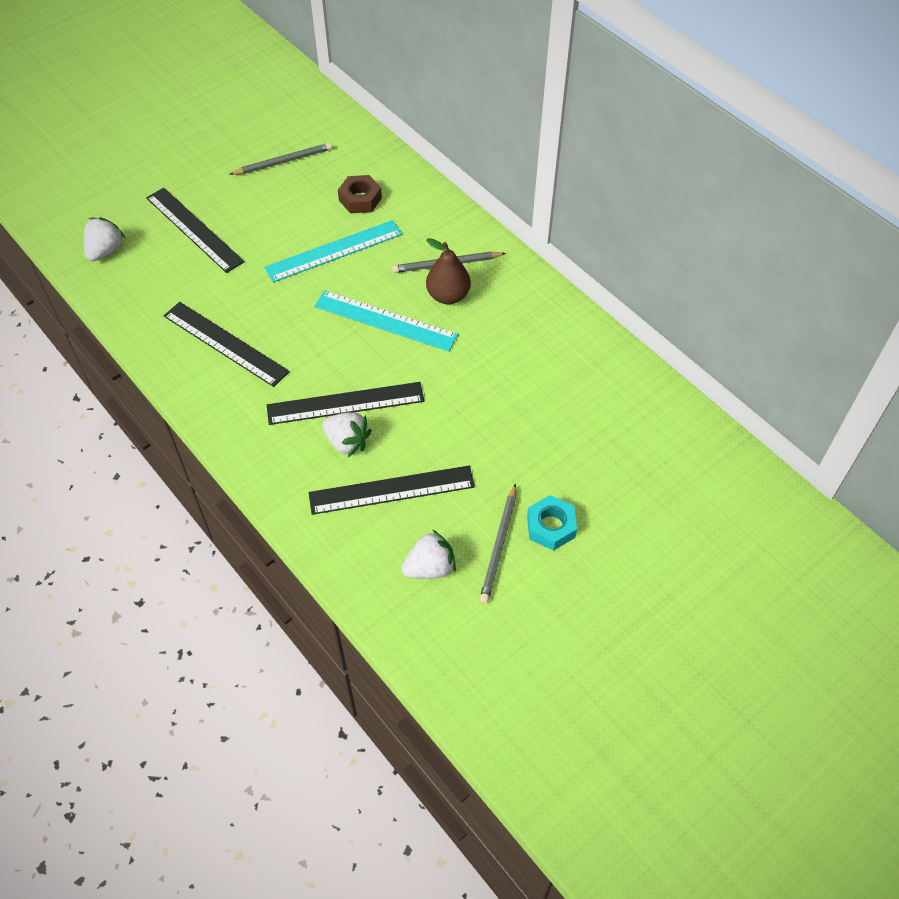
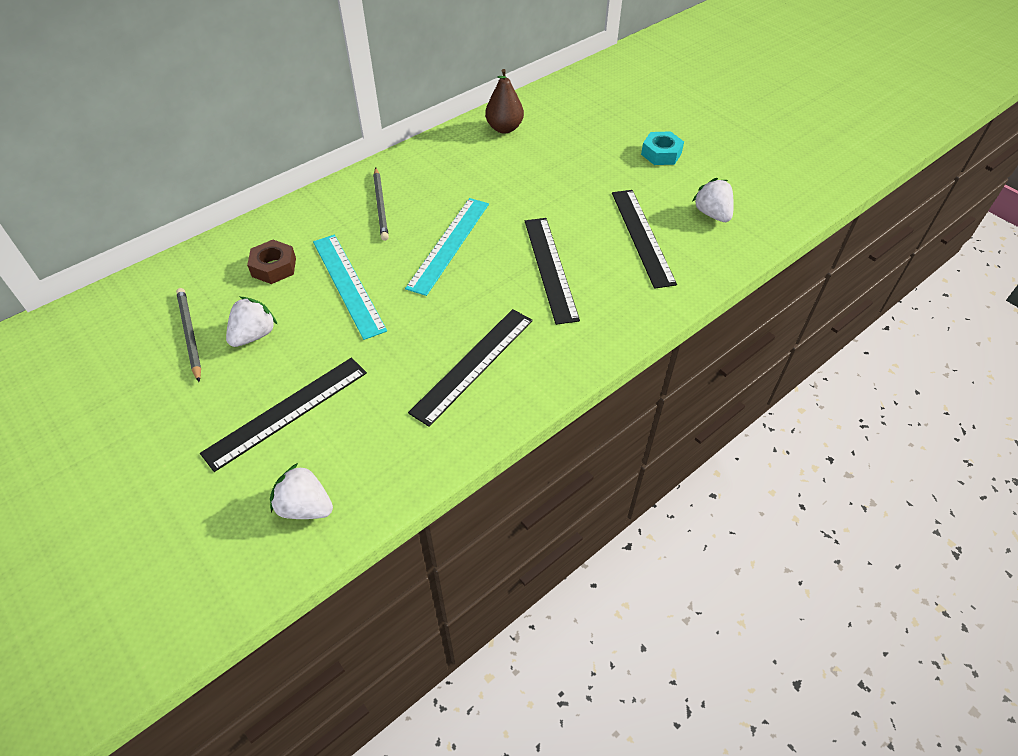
camera: 90 degrees left, 5 degrees down
(347, 442) = (595, 265): white strawberry -> white strawberry (254, 335)
(448, 295) = (421, 205): brown pear -> brown pear (504, 128)
(499, 545) = (683, 179): grey pencil -> none

